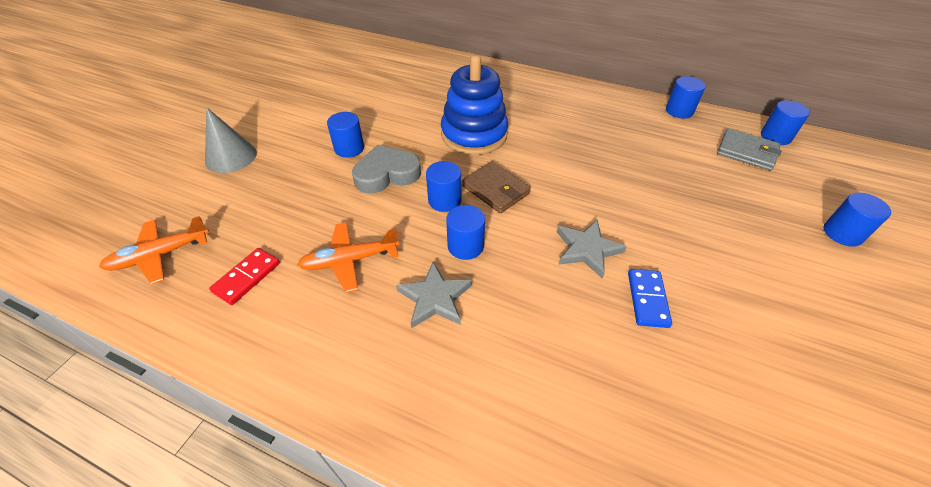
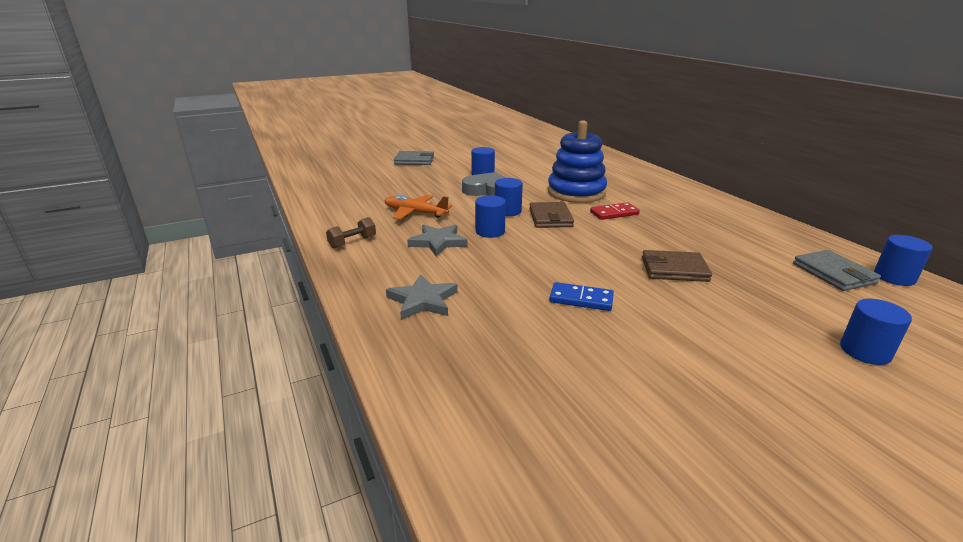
camera: 40 degrees right, 20 degrees down
(160, 255) = (334, 181): orange plane -> none
(231, 157) = (414, 160): grey cone -> grey wallet
(247, 277) = (358, 201): red domino -> red domino (614, 213)
(337, 364) = (352, 242): none -> brown dumbbell
(587, 249) = (573, 263): grey star -> grey star (423, 301)
(647, 299) = (581, 299): blue domino -> blue domino turned 60 degrees clockwise
(661, 209) = (674, 269): none -> brown wallet
(679, 111) = (795, 232): blue cylinder -> none

